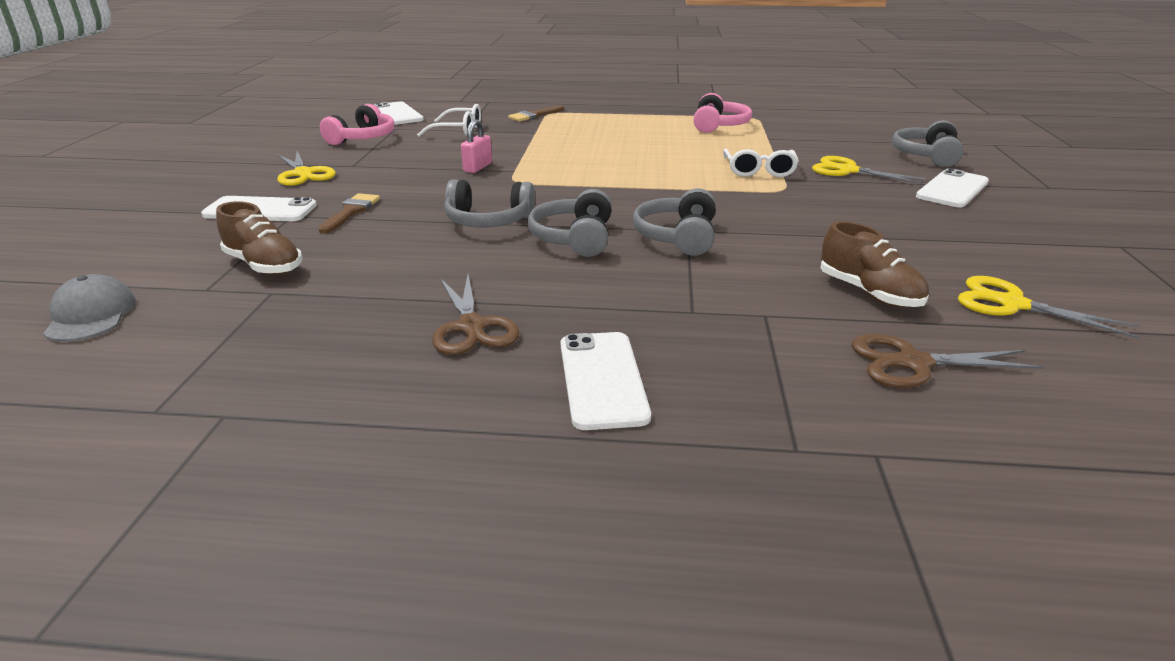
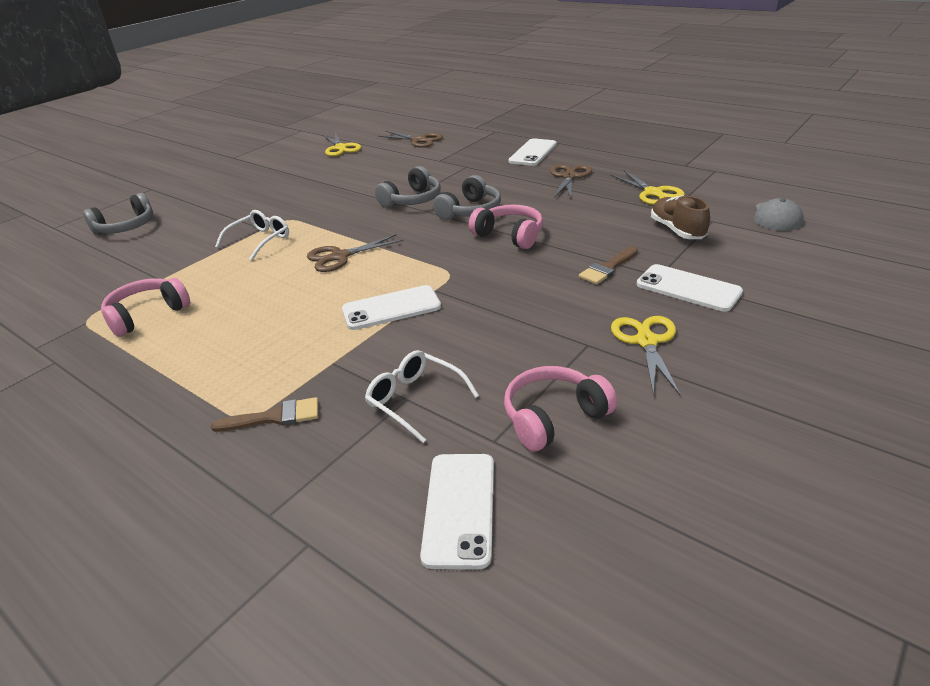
camera: 145 degrees left, 5 degrees up
(478, 167) = (463, 304): pink padlock -> none
(488, 221) = (510, 235): grey headphones -> pink headphones
(647, 174) = (340, 257): none -> brown scissors
(847, 170) = (208, 226): yellow scissors -> yellow scissors (653, 193)
(869, 293) = (382, 160): brown shoe -> none
(952, 189) = (199, 198): white phone -> white phone (391, 308)

